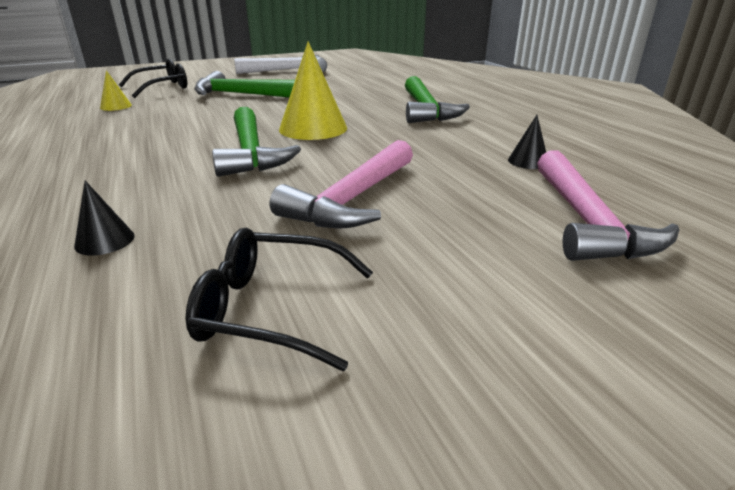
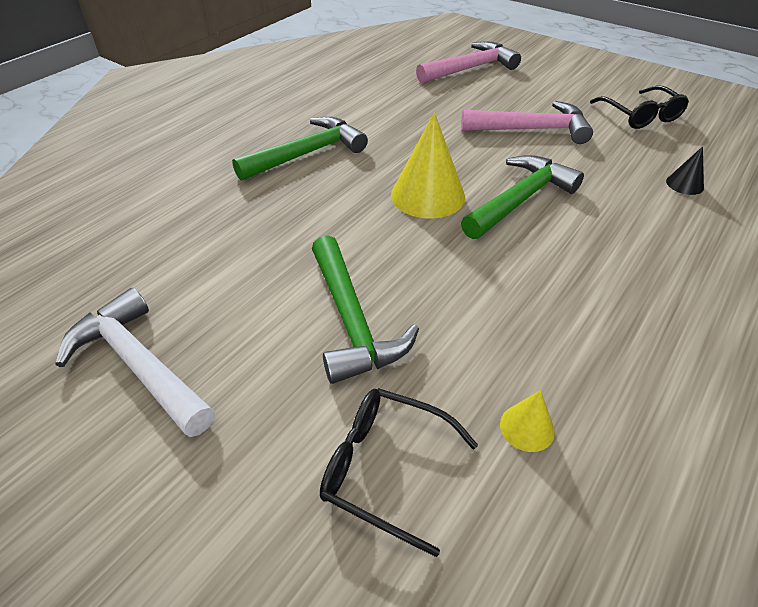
camera: 120 degrees left, 15 degrees up
(528, 161) = (402, 90): black cone -> none

